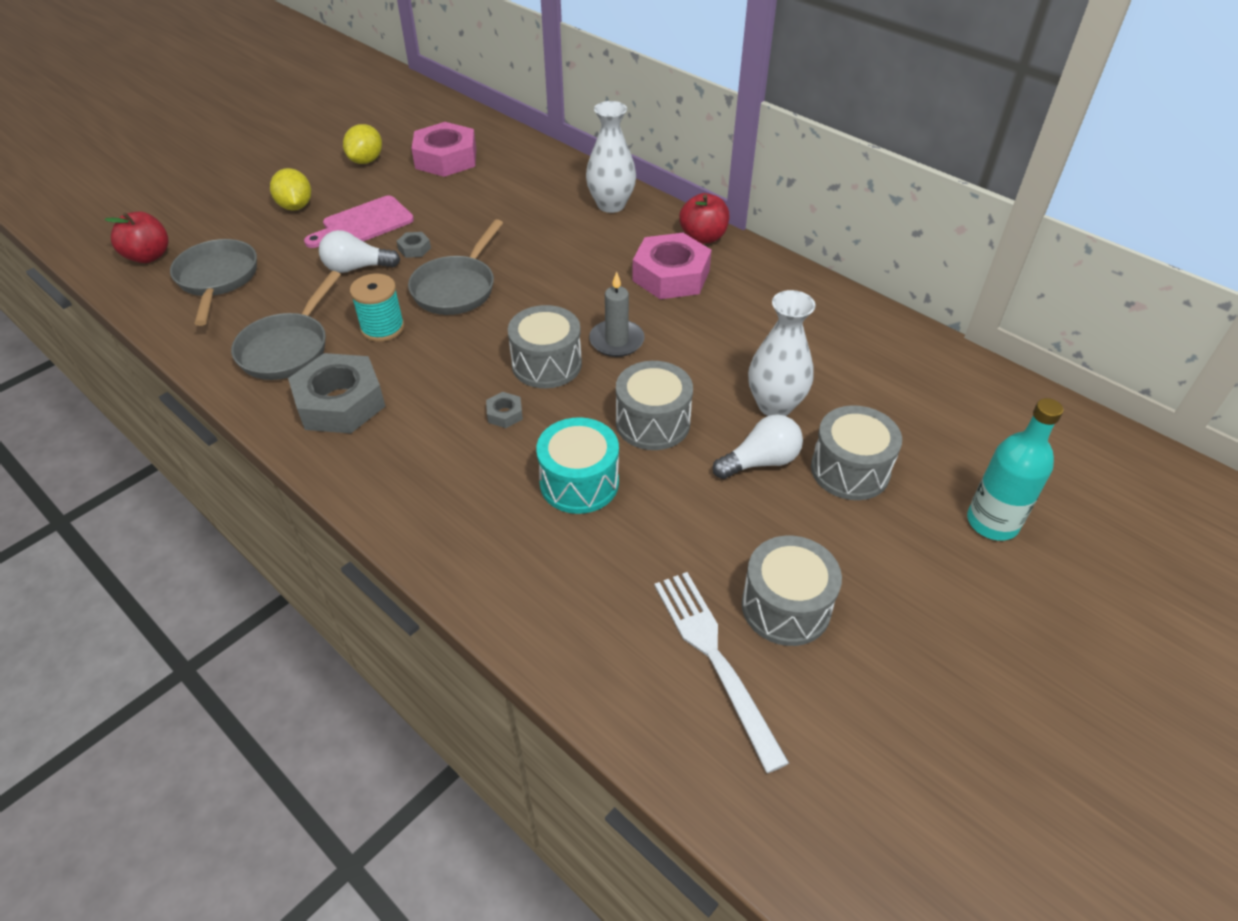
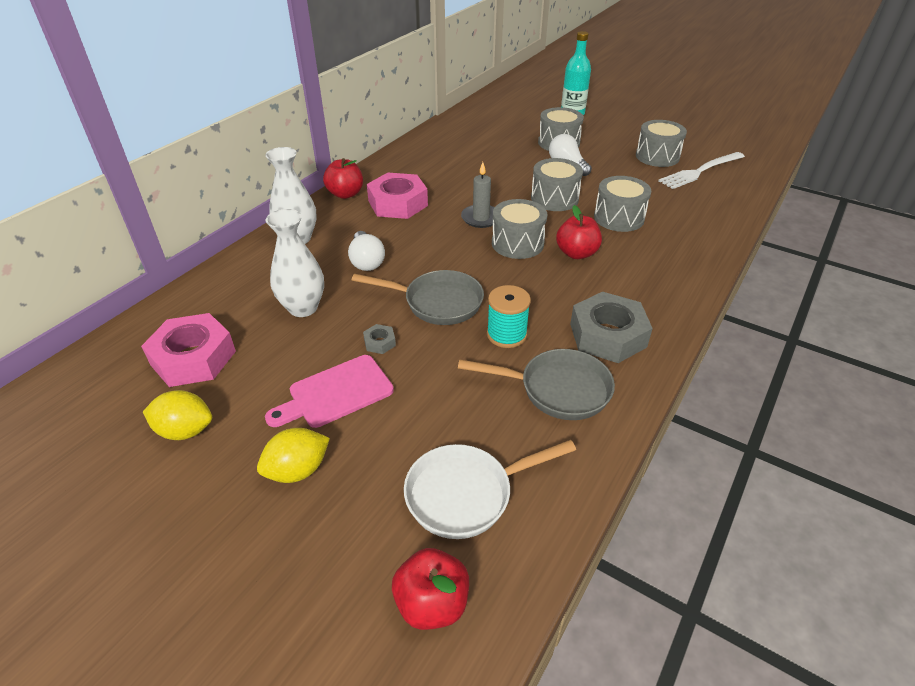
camera: 100 degrees left, 5 degrees down
(217, 280) = (466, 494): grey pan -> white pan
(356, 268) = (419, 376): white light bulb -> white light bulb (366, 261)
(363, 224) = (336, 393): pink cutting board -> pink cutting board turned 105 degrees clockwise
(504, 414) = (576, 253): grey nut -> red apple
(579, 482) = (619, 218): turquoise drum -> grey drum
(775, 405) = (519, 163): white vase -> white vase (303, 308)

